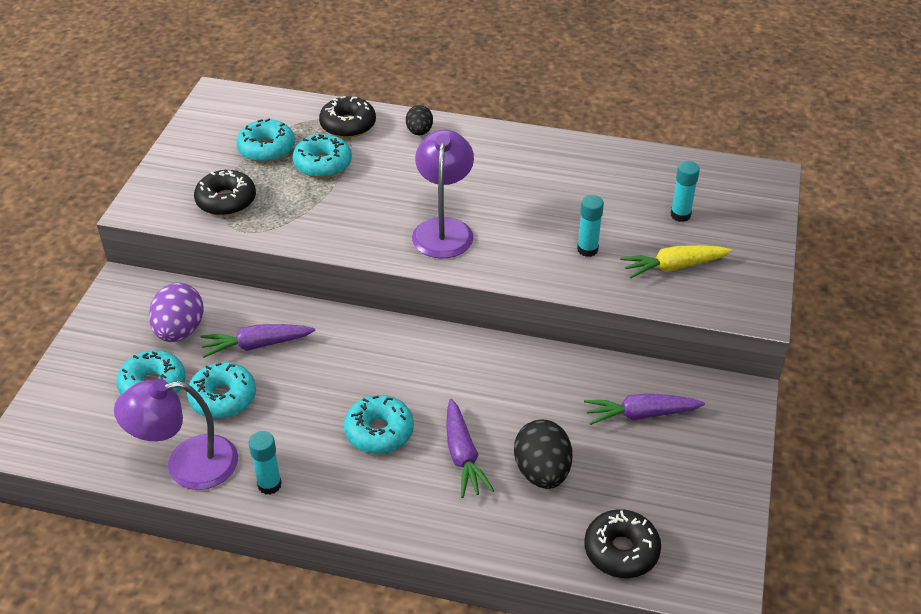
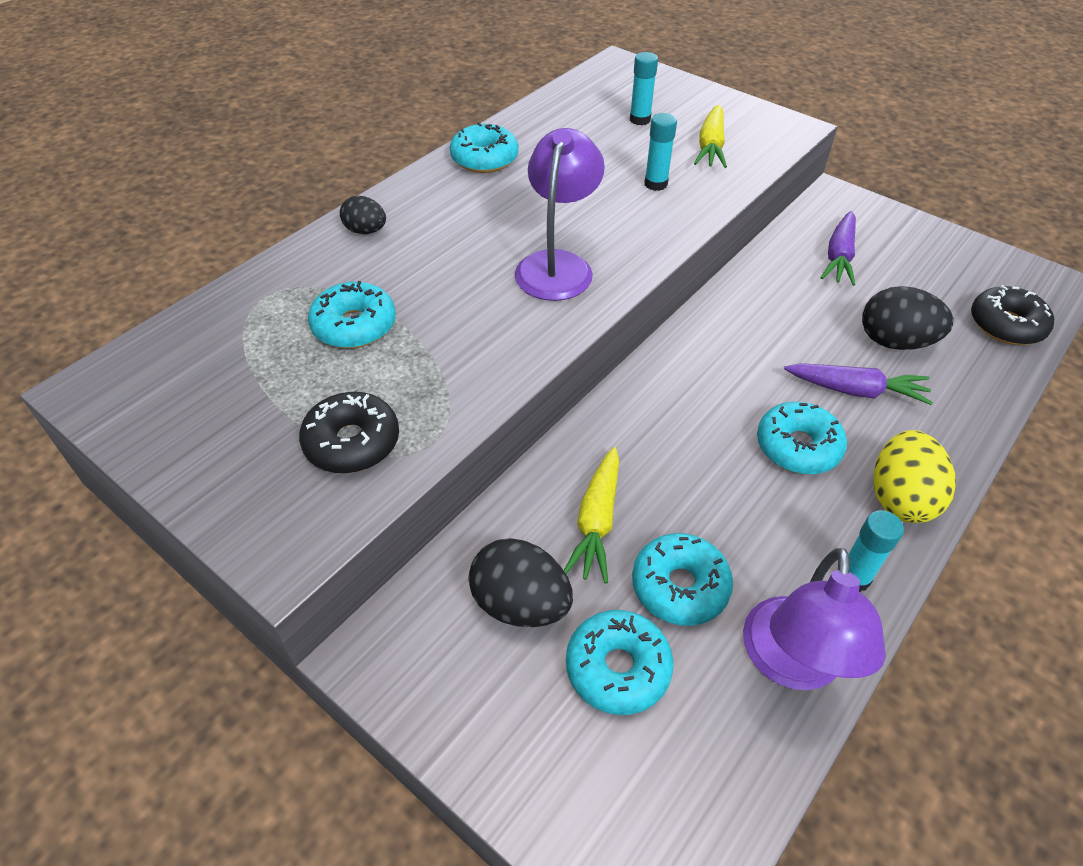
camera: 65 degrees left, 5 degrees up
(180, 331) = (520, 604): purple egg -> black egg
(257, 345) = (596, 521): purple carrot -> yellow carrot
(267, 149) = (272, 369): turquoise donut -> turquoise donut (484, 159)
(348, 125) = (295, 282): black donut -> none
(357, 500) = (900, 498): none -> yellow egg
(443, 229) = (557, 265): purple lamp -> purple lamp turned 75 degrees clockwise

